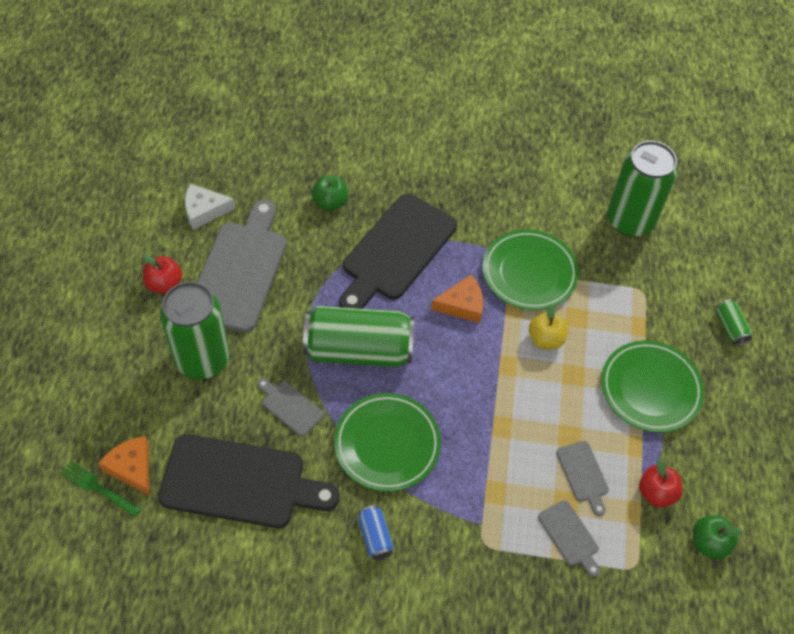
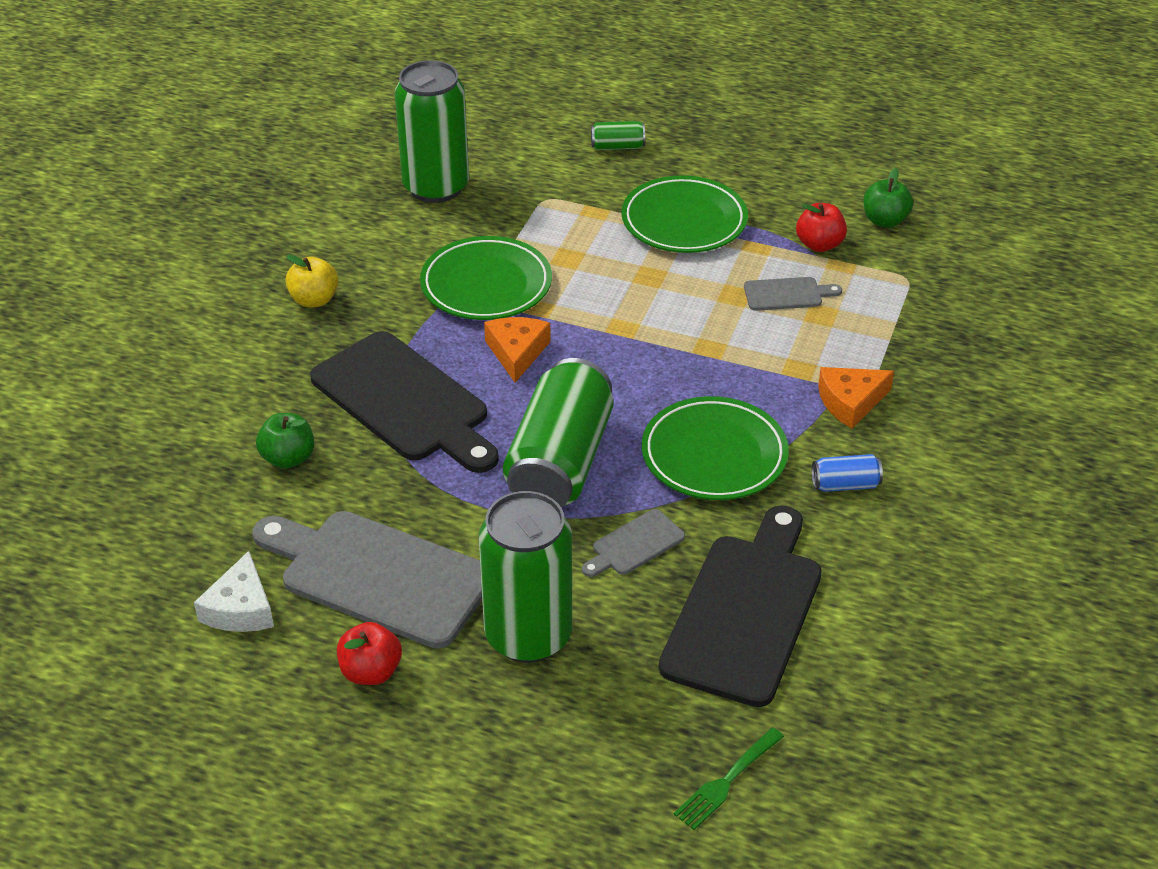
camera: 75 degrees left, 15 degrees down
(132, 468) = (699, 736): orange cheese -> orange cheese (850, 402)
(546, 339) = (592, 289): yellow apple -> yellow apple (314, 300)
(570, 536) = (864, 319): grey cutting board -> none

